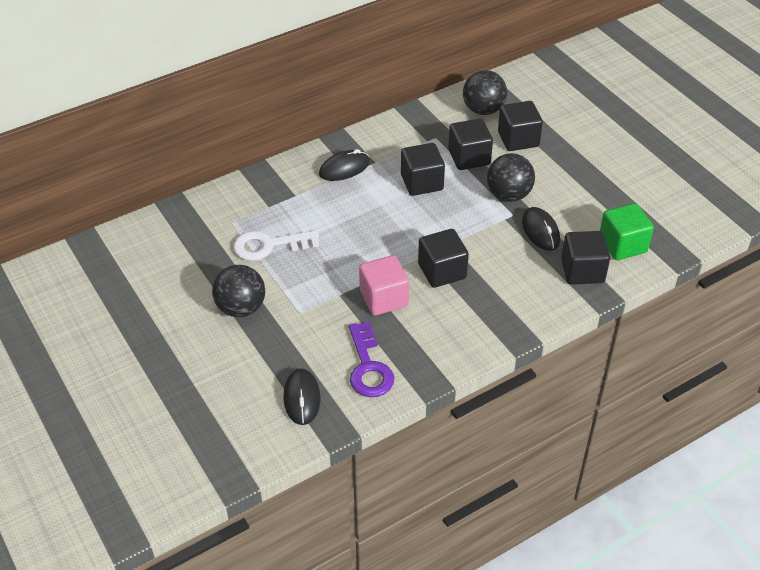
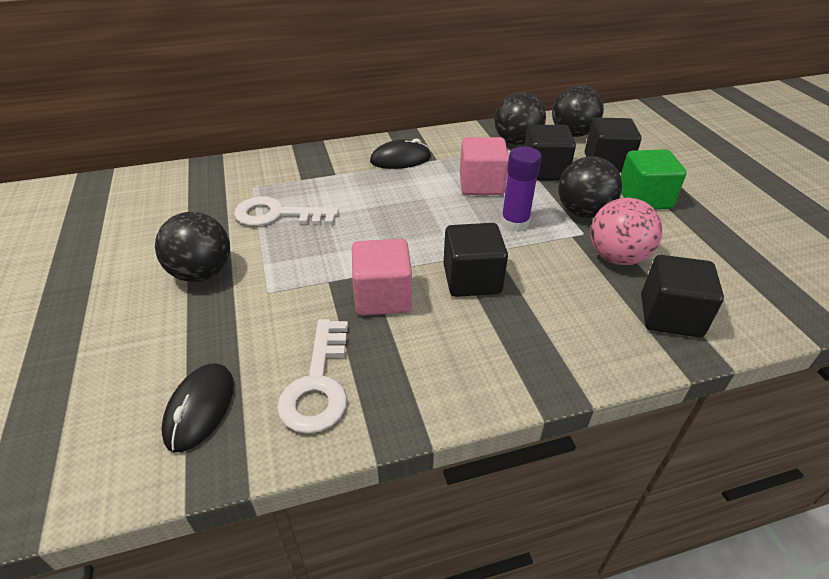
camera: 15 degrees right, 5 degrees down
(368, 367) = (318, 385): purple key -> white key
(422, 182) = (481, 184): black cube -> pink cube
(437, 129) = (516, 142): none -> black ball
(459, 215) = (514, 223): none -> purple glue stick
(540, 231) = (617, 257): black mouse -> pink ball
(622, 245) = (733, 294): green cube -> green cube (644, 198)

